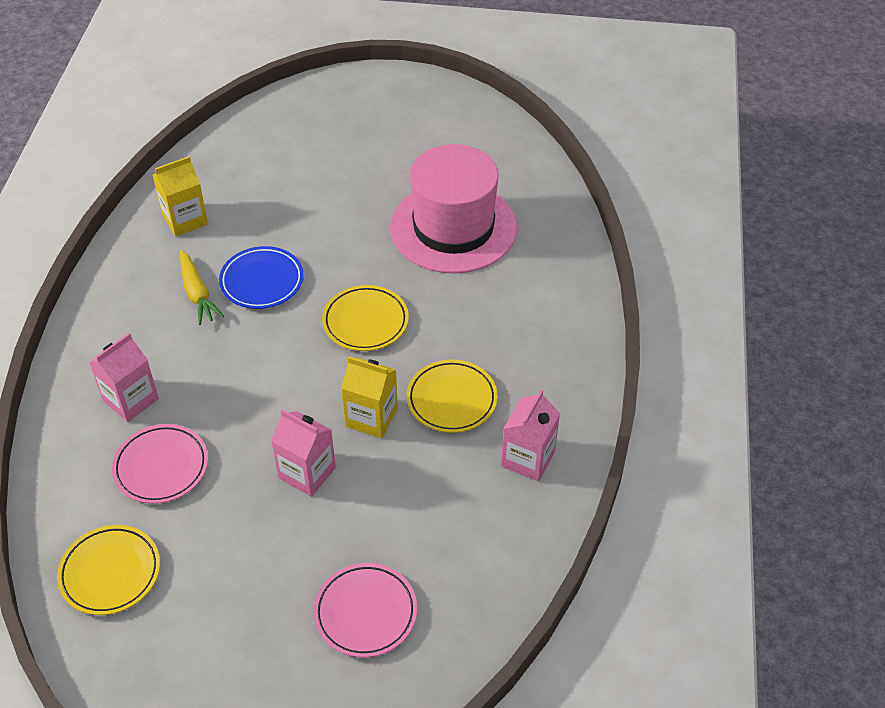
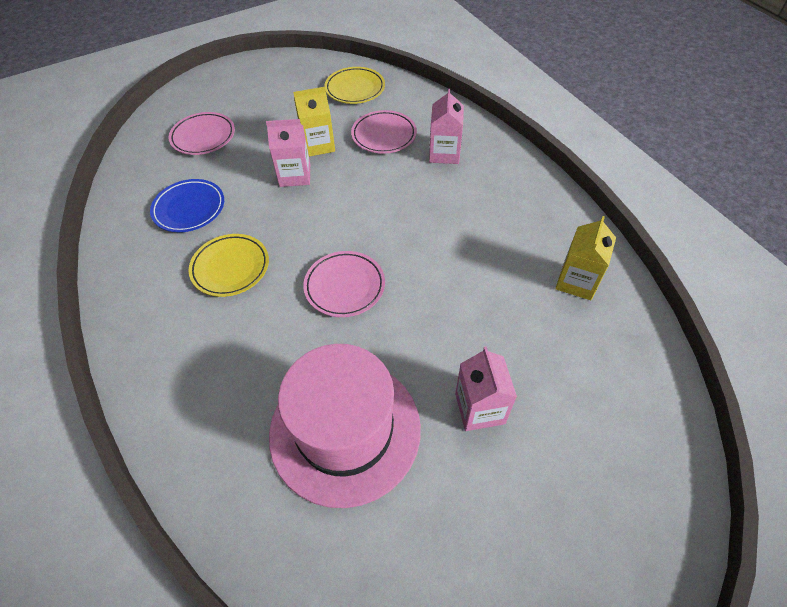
camera: 145 degrees right, 5 degrees up
(197, 293) = (489, 233): yellow carrot -> none
(262, 281) = (456, 269): blue plate -> blue plate (189, 208)
(365, 322) = (344, 286): yellow plate -> pink plate
(371, 417) = (280, 225): yellow carton -> yellow carton (318, 145)
(528, 459) = (146, 259): pink carton -> pink carton (480, 408)

